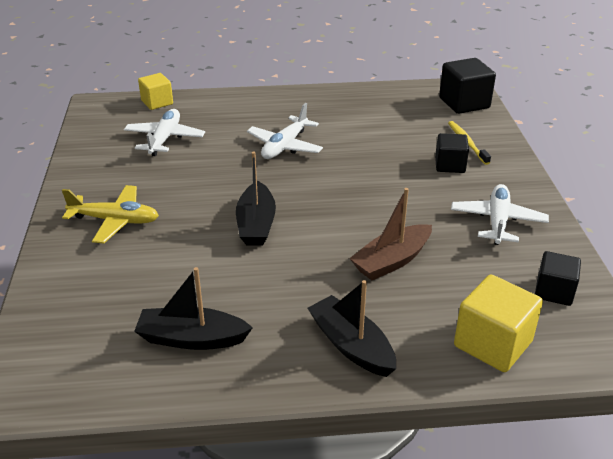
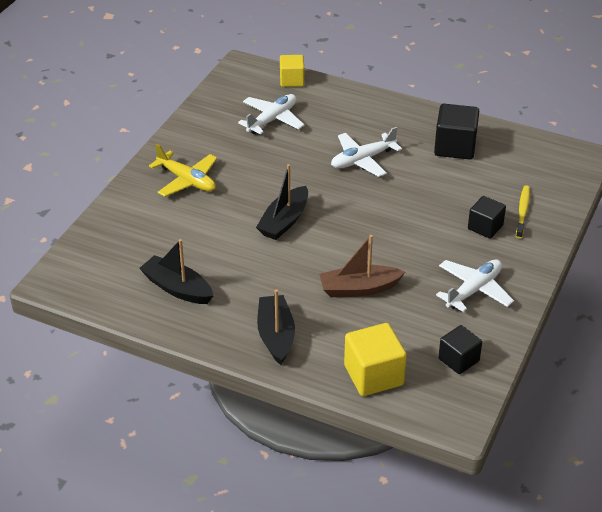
camera: 30 degrees right, 5 degrees up
(464, 103) = (562, 171): black cube -> black cube (455, 147)

